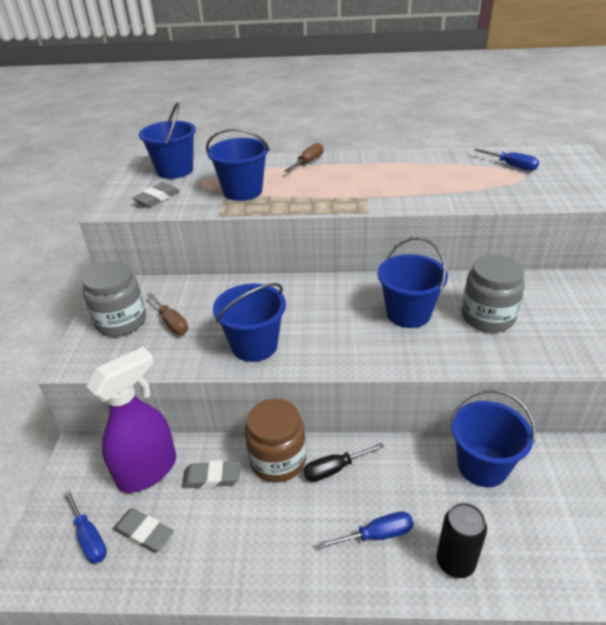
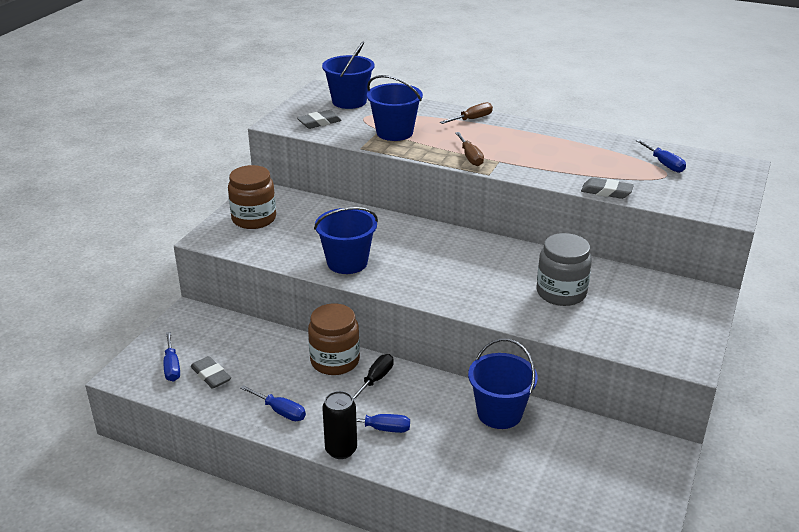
camera: 20 degrees right, 5 degrees down
(121, 321) = (254, 219): grey jar -> brown jar
(148, 470) = (233, 339): purple spray bottle -> none
(171, 323) = (292, 229): brown screwdriver -> brown screwdriver (470, 157)
(212, 477) = (278, 357): grey eraser -> grey eraser (606, 192)
(253, 555) = (280, 411): none -> blue screwdriver
(334, 469) = (375, 379): black screwdriver -> black screwdriver turned 120 degrees clockwise
(408, 313) = (493, 272): blue bucket -> none
(455, 562) = (427, 462): black can -> black can (341, 450)

